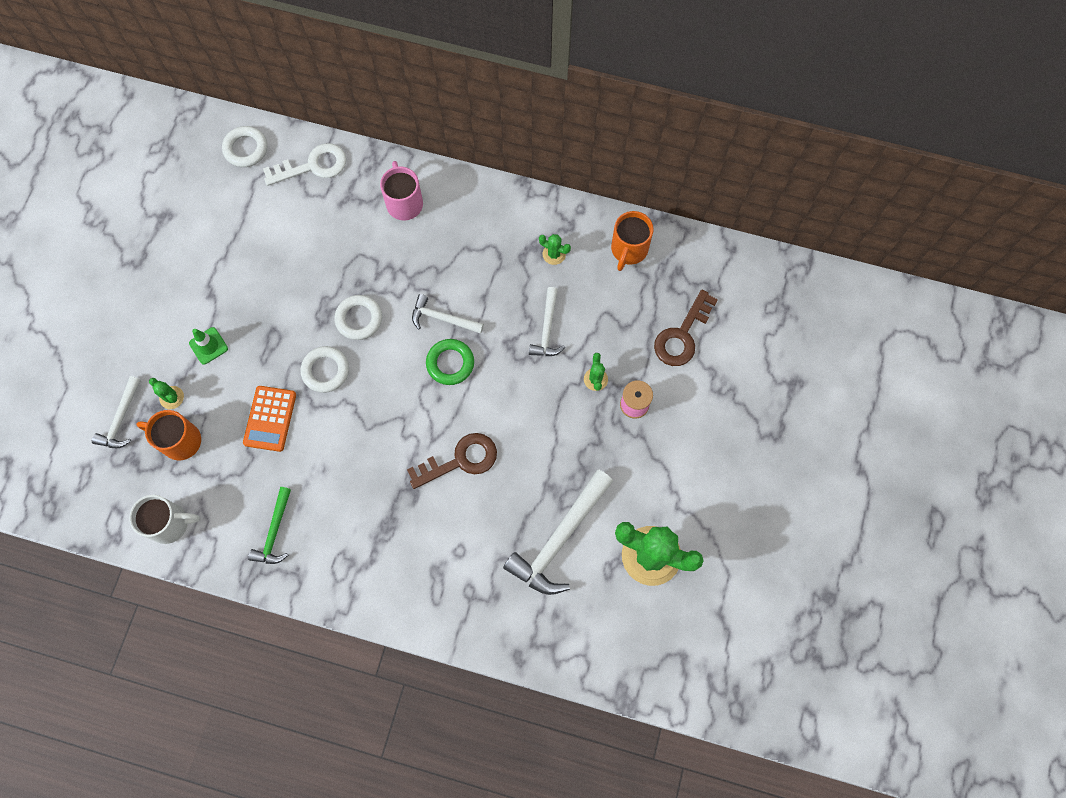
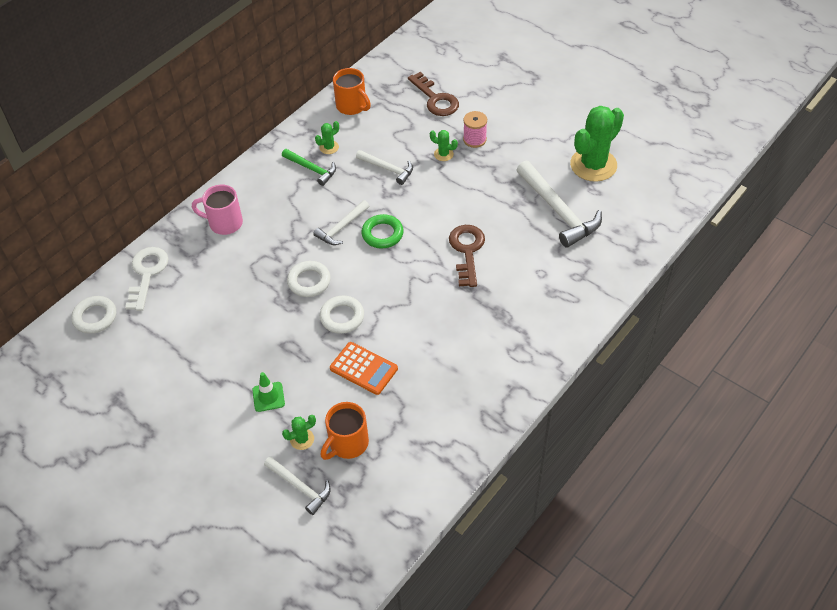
camera: 65 degrees left, 20 degrees down
(170, 523) = (423, 472): white mug -> none
(274, 532) = (468, 393): green hammer -> green hammer (312, 169)

